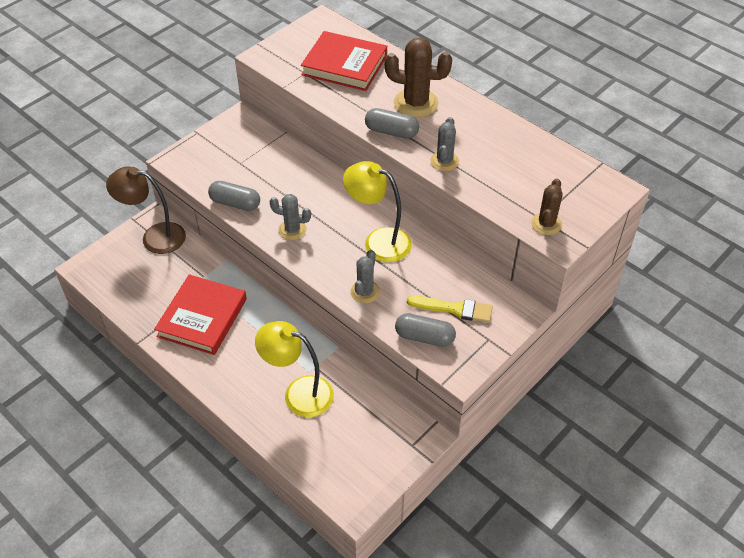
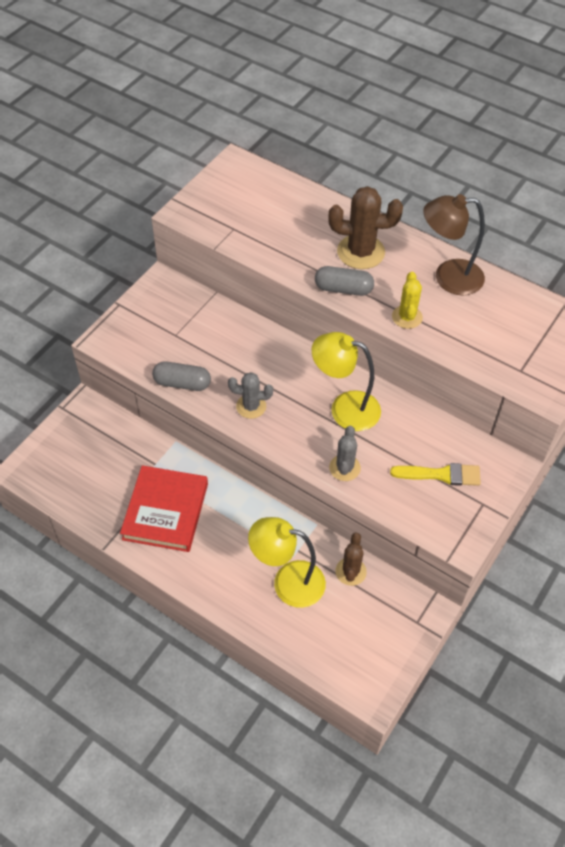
camera: 10 degrees left, 5 degrees up
(154, 237) = (90, 425): brown lamp -> brown lamp (448, 277)
(344, 65) = (274, 215): red book -> none
(424, 337) = (417, 510): grey capsule -> none
(444, 161) = (407, 317): grey cactus -> yellow cactus
(546, 224) = (527, 376): brown cactus -> brown cactus (350, 571)

